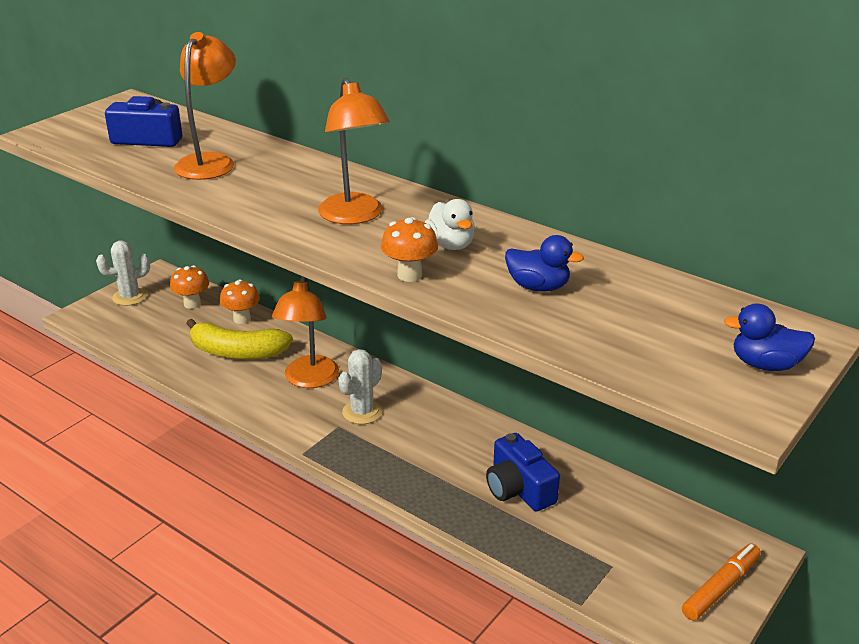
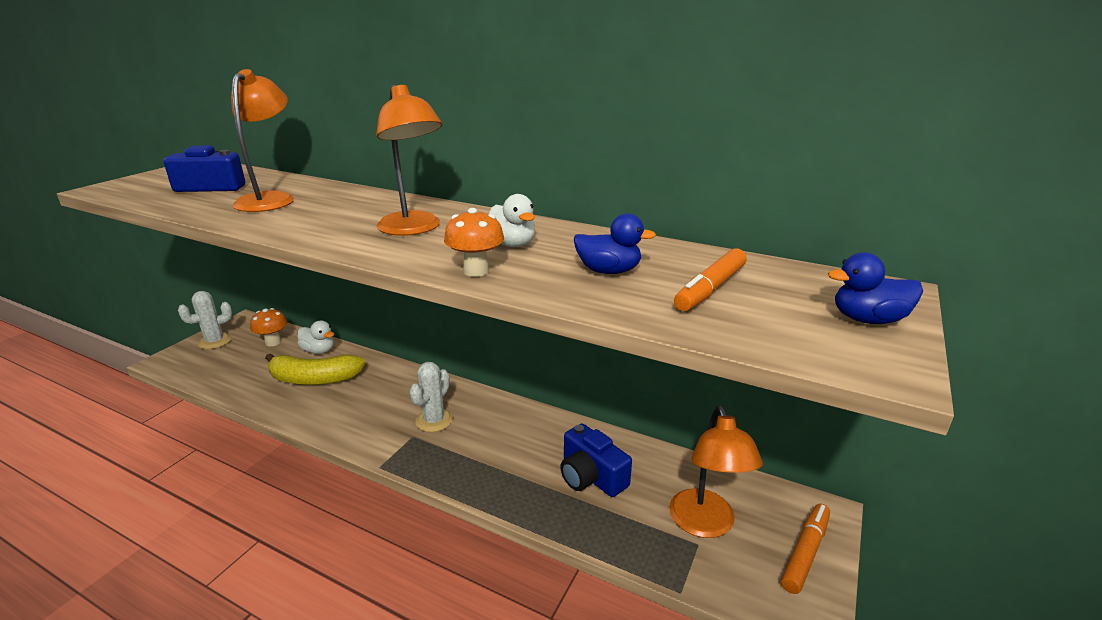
camera: 10 degrees left, 5 degrees down
(242, 319) = (319, 350): orange mushroom -> white duck
(309, 380) = (382, 397): orange lamp -> orange lamp (705, 525)
(630, 316) = (710, 289): none -> orange marker

